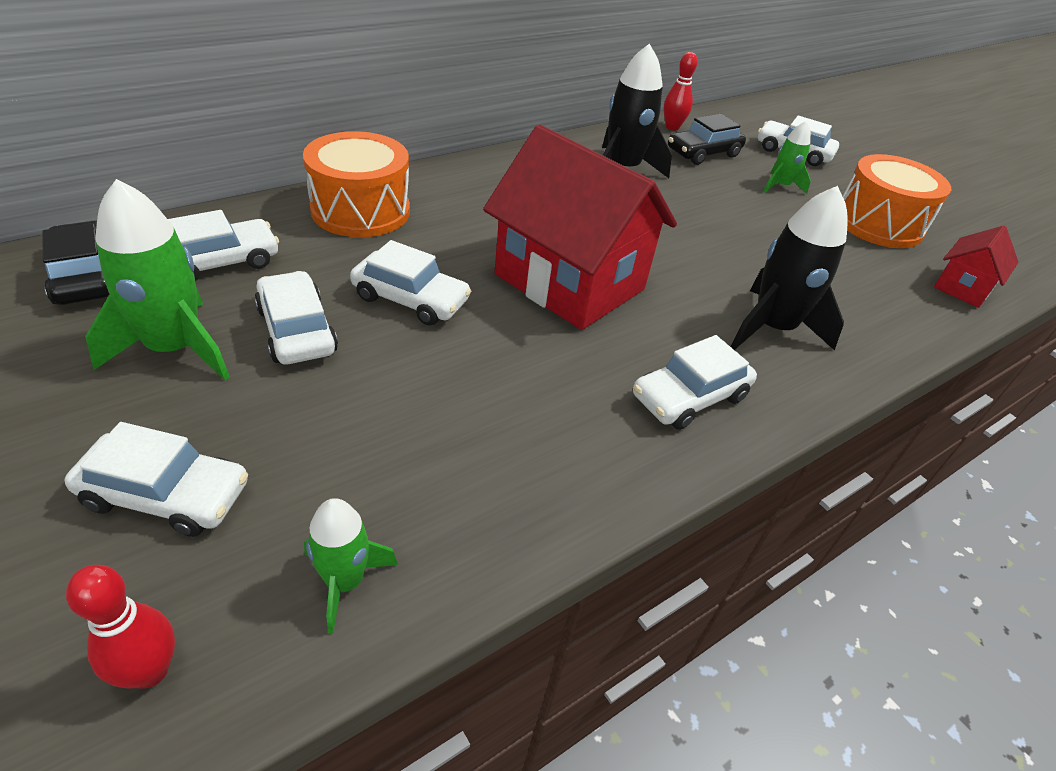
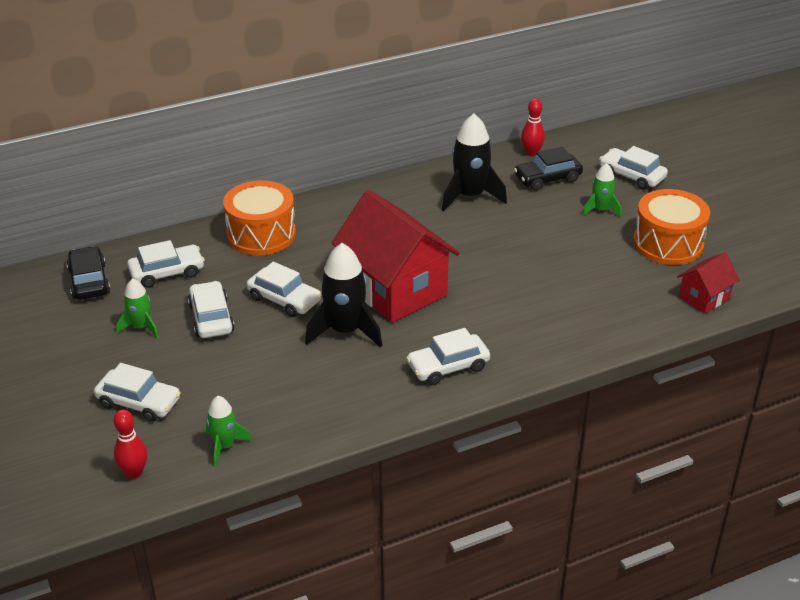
camera: 15 degrees right, 5 degrees down
(174, 348) = (141, 327): green rocket -> green rocket, size x0.57
(773, 328) = (529, 324): black rocket -> black rocket (345, 331)

